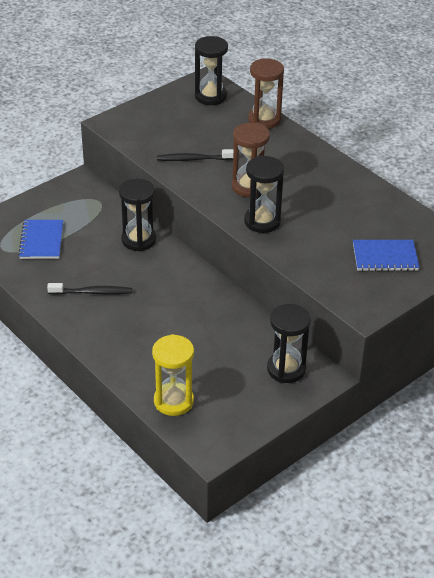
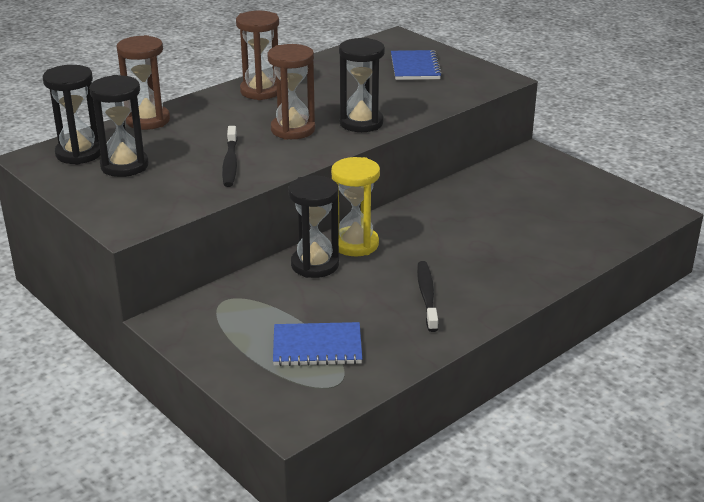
camera: 90 degrees left, 10 degrees down
(173, 401) = (601, 233): yellow hourglass -> yellow hourglass (355, 244)
(286, 369) = (528, 171): black hourglass -> black hourglass (124, 166)
(321, 170) = (261, 91): none -> brown hourglass

